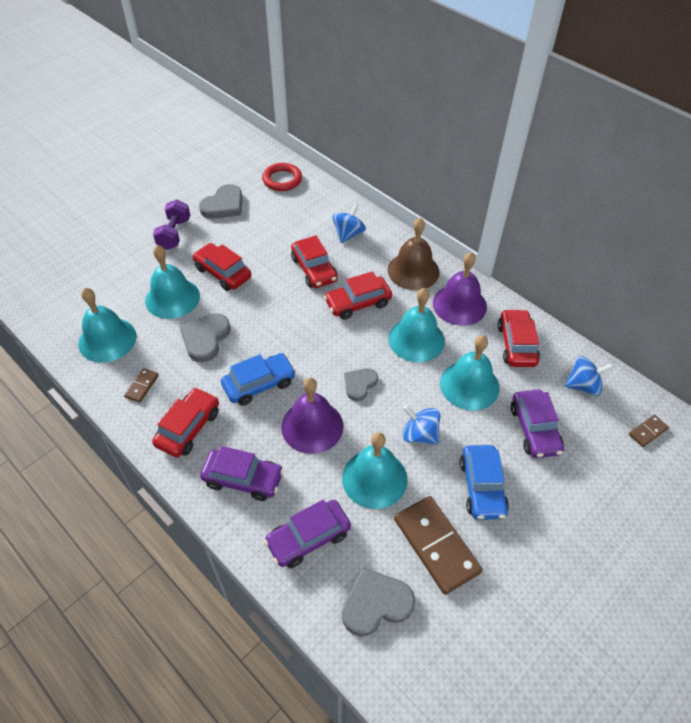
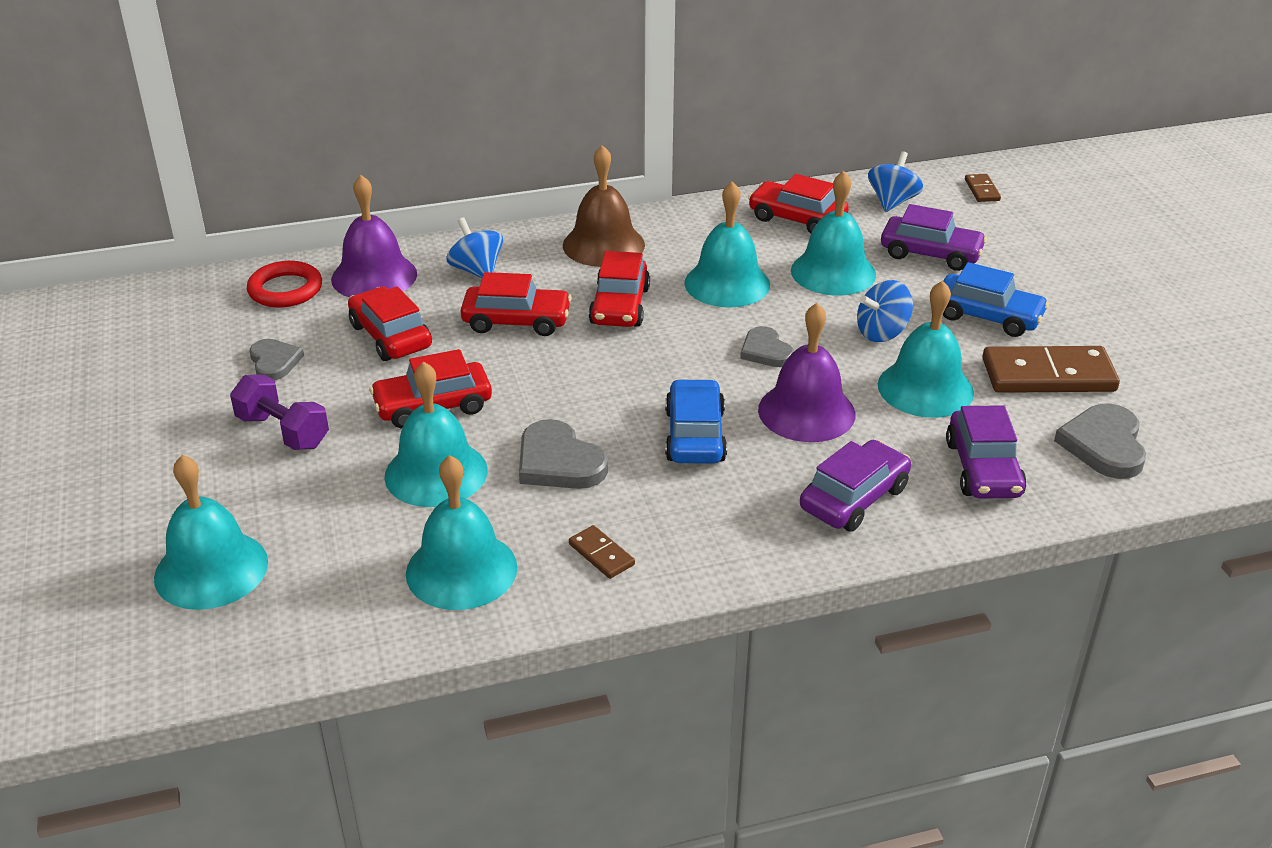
camera: 60 degrees left, 15 degrees down
(72, 260) = (211, 569): none -> turquoise bell
(188, 428) = (724, 526): red car -> red car (390, 336)
(223, 205) = (274, 362): grey heart -> grey heart, size x0.65
(459, 304) = (697, 233): purple bell -> purple bell (374, 276)

